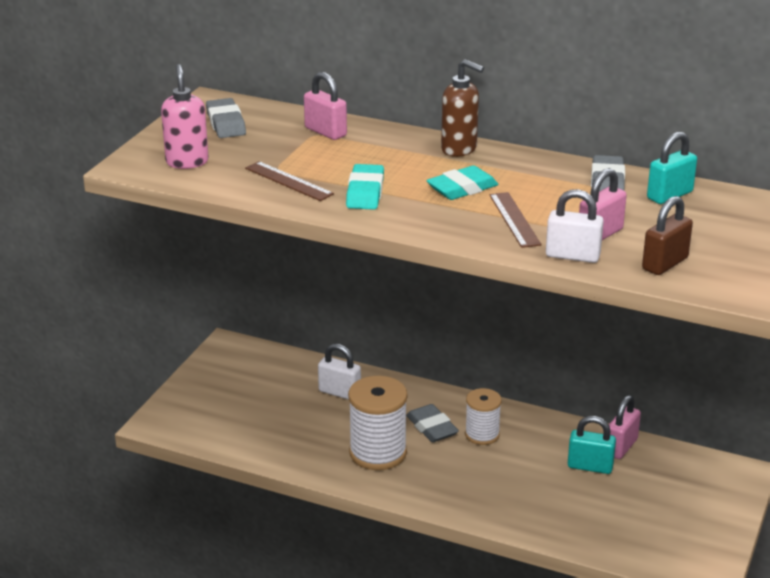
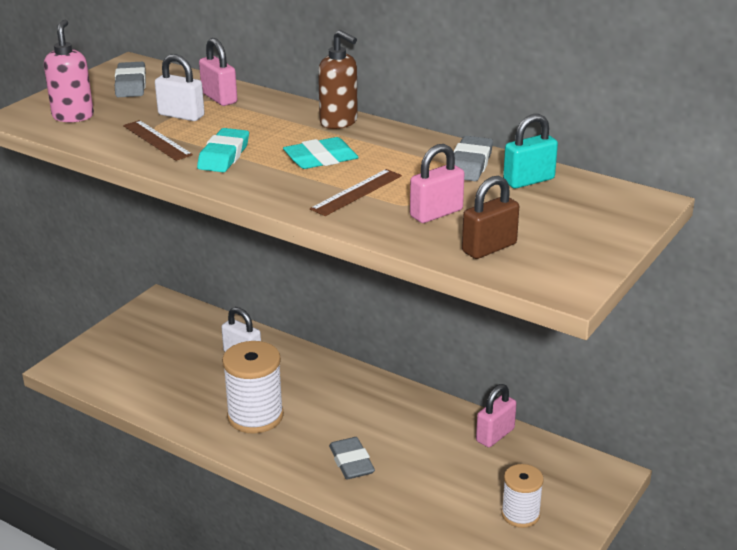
camera: 10 degrees right, 0 degrees up
(432, 428) = (316, 397): grey eraser -> grey eraser (351, 462)
(482, 435) = (362, 409): white spool -> white spool (520, 514)
(514, 219) = (356, 192): brown ruler -> brown ruler turned 45 degrees clockwise
(572, 256) = (397, 232): white padlock -> white padlock (181, 115)
(590, 466) = (457, 451): turquoise padlock -> none

